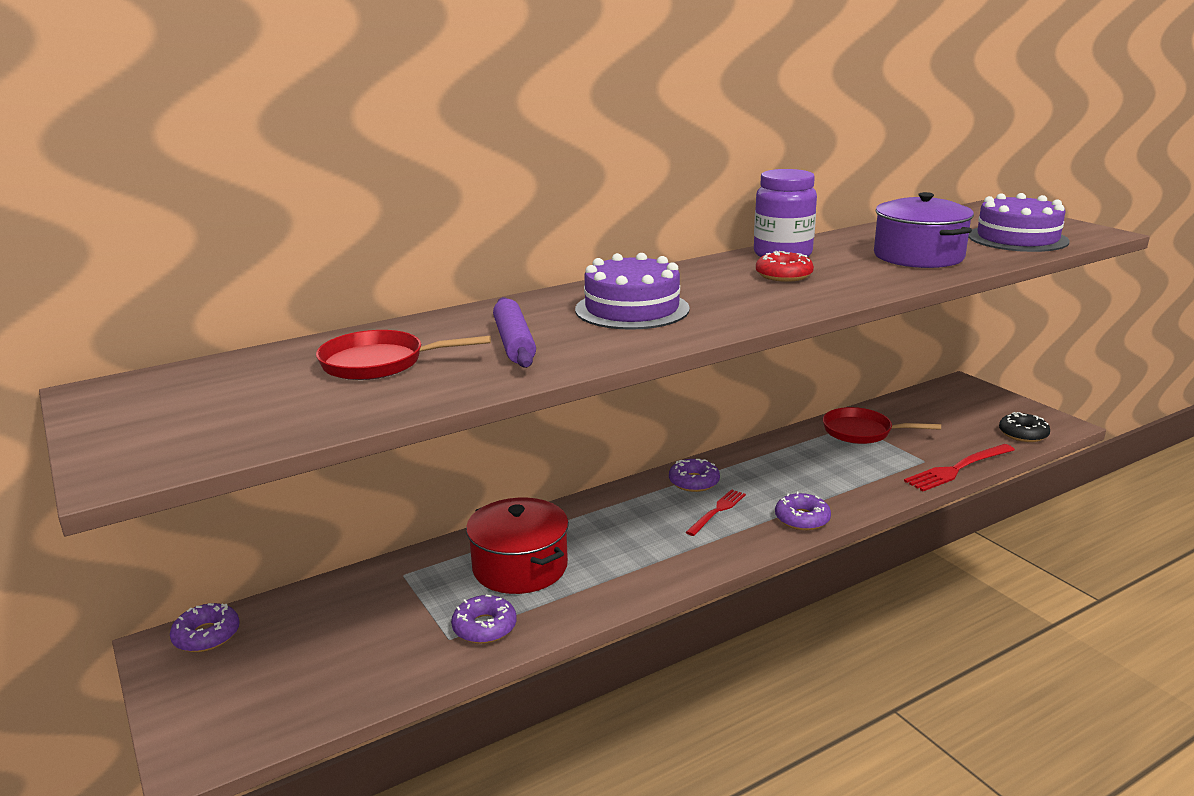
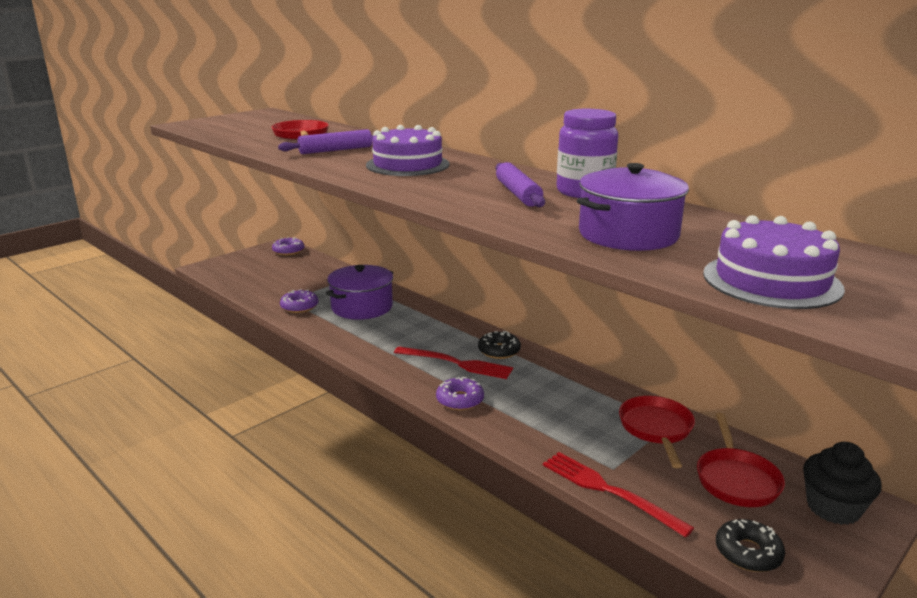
camera: 75 degrees right, 0 degrees up
(520, 567) = (362, 307): red pot -> purple pot
(694, 482) = (499, 351): purple donut -> black donut
(717, 511) = (457, 363): red fork -> red fork, size x1.55
(783, 275) = (518, 194): red donut -> purple rolling pin
(934, 418) = (736, 479): none -> red pan
(964, 396) = (833, 508): none -> black cupcake

